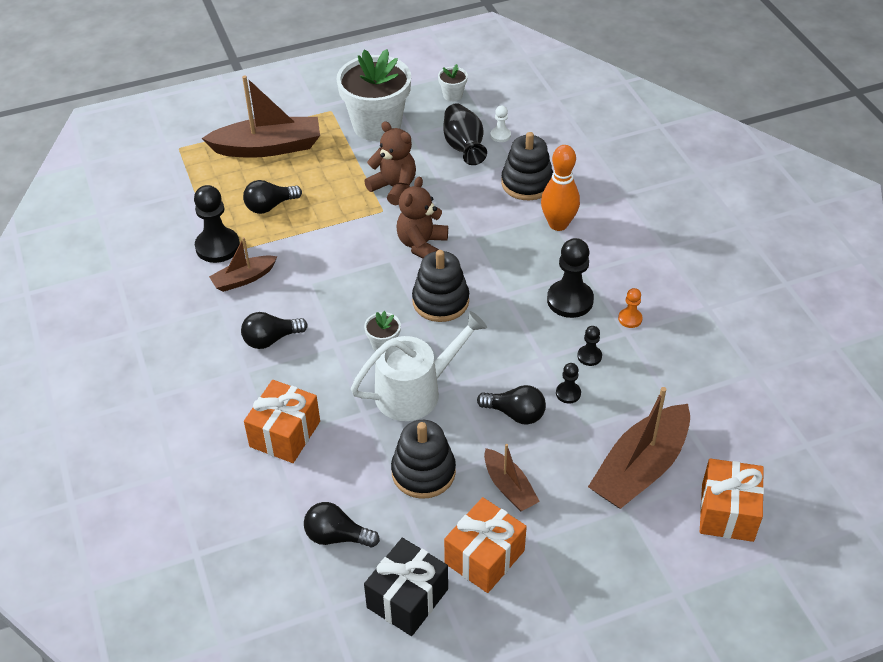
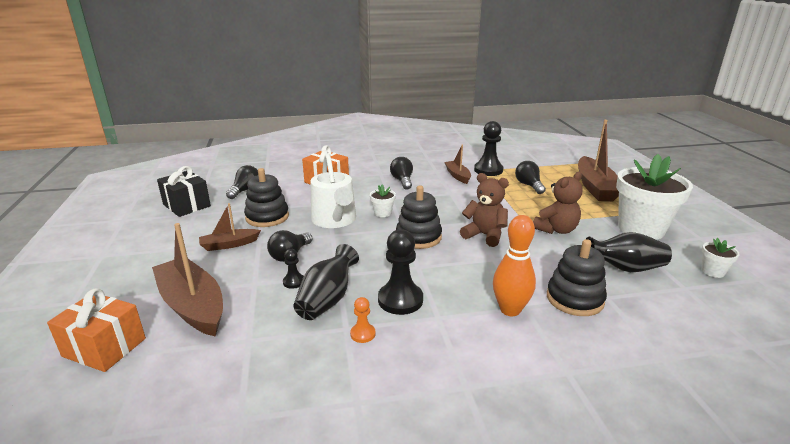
camera: 100 degrees right, 20 degrees down
(484, 557) = (187, 230): orange gift -> none
(500, 135) = (653, 293): white pawn -> none
(589, 356) = (327, 300): black pawn -> black vase

